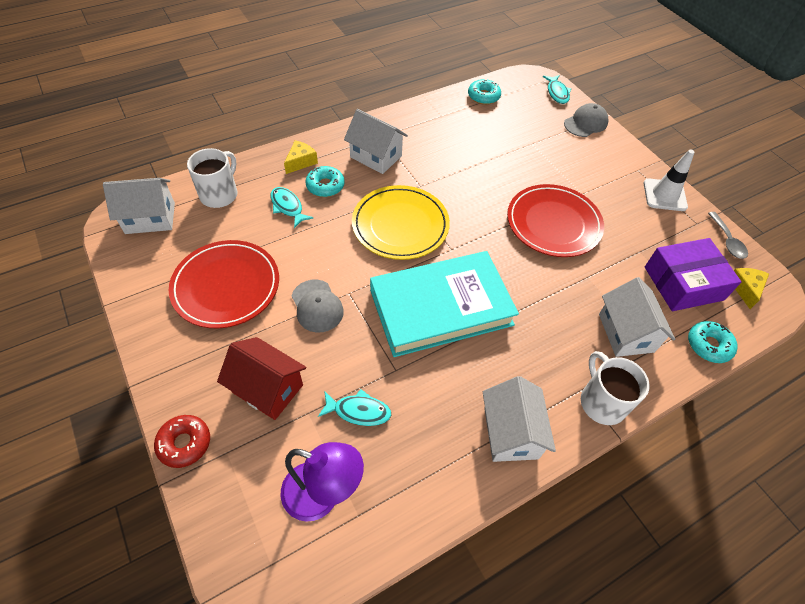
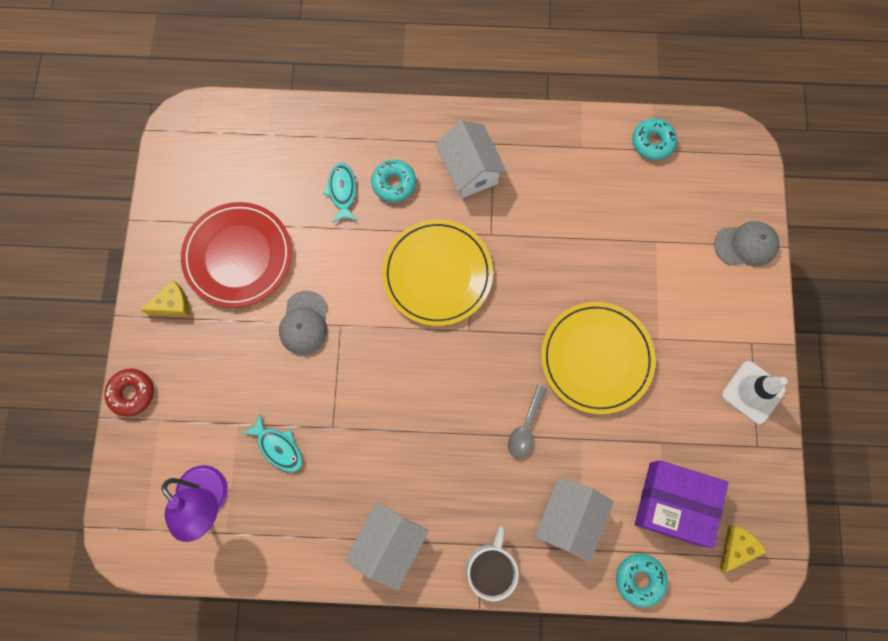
camera: 35 degrees right, 20 degrees up
(150, 218) = (210, 138): white house -> none
(220, 194) = (287, 140): white mug -> none
(268, 388) = (218, 382): red house -> none
(301, 162) = (388, 137): yellow cheese -> yellow cheese (173, 304)
(441, 307) = (413, 389): turquoise book -> none
(553, 223) = (596, 358): red plate -> yellow plate
(557, 93) = (748, 181): turquoise fish -> none
(727, 240) = (771, 485): grey spoon -> grey spoon (525, 427)

